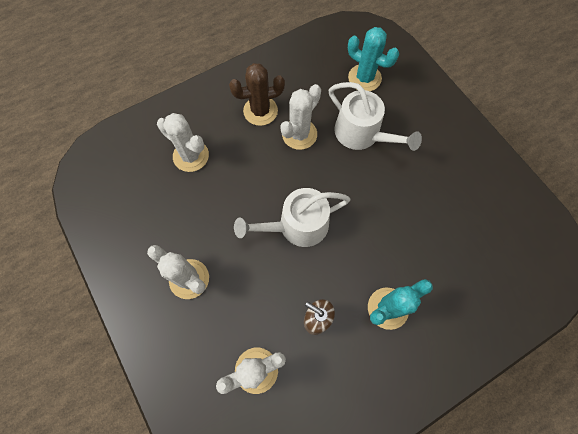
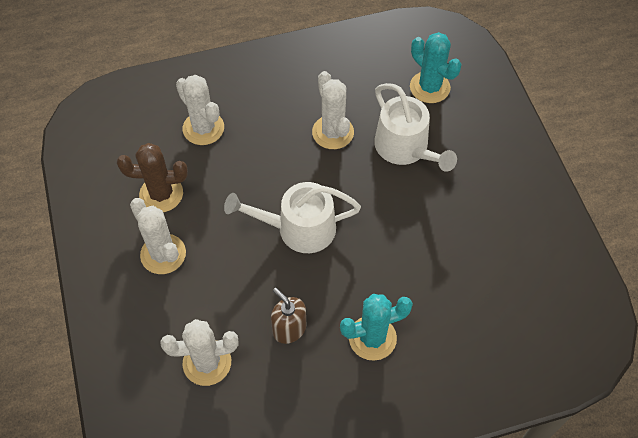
camera: 15 degrees right, 10 degrees down
(260, 111) = (296, 97): brown cactus -> brown cactus (161, 194)
(299, 134) = (333, 132): white cactus -> white cactus turned 75 degrees counterclockwise

